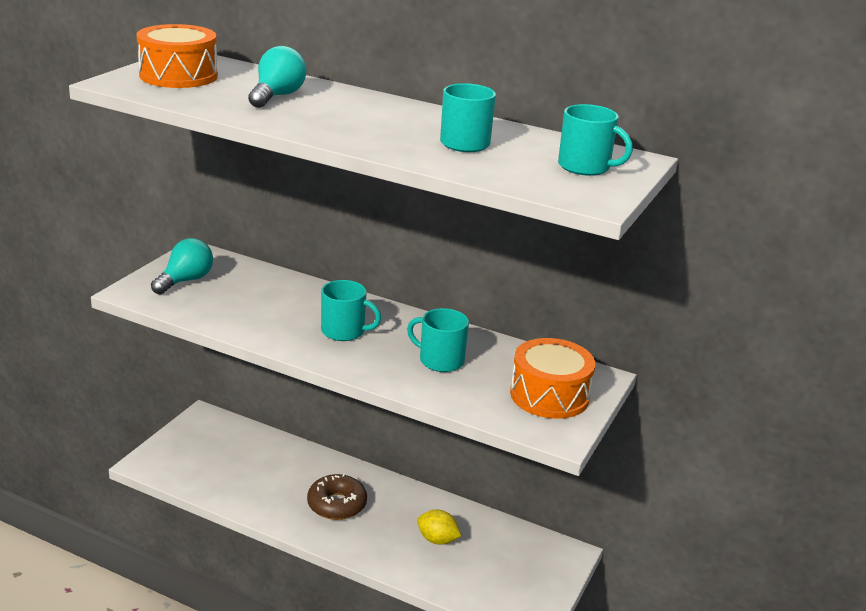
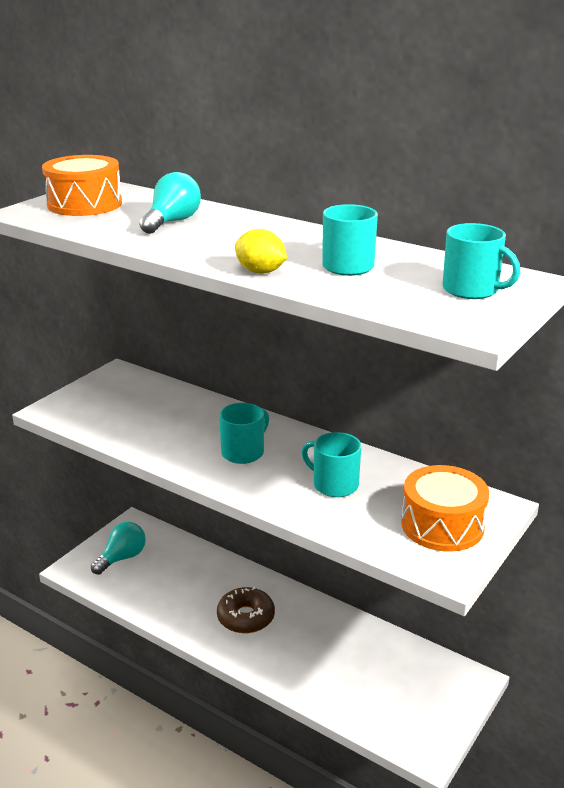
camera: 10 degrees right, 0 degrees up
(185, 281) = (102, 399): turquoise light bulb -> turquoise light bulb (122, 558)
(344, 331) = (243, 452): turquoise mug -> turquoise mug turned 75 degrees counterclockwise
(437, 540) = (340, 659): yellow lemon -> yellow lemon (260, 272)

